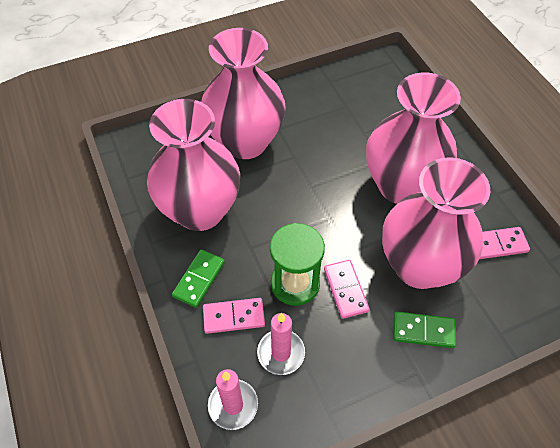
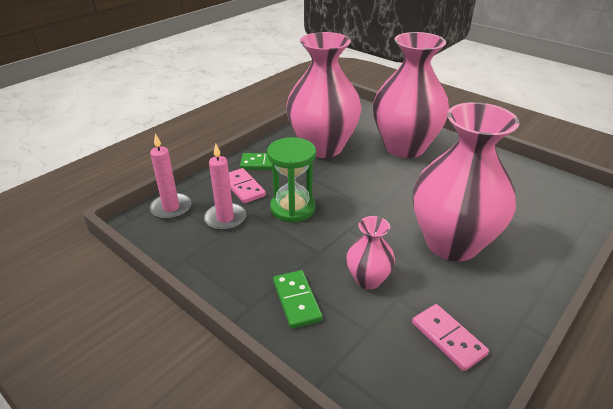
camera: 65 degrees right, 20 degrees down
(345, 290) = (306, 238): pink domino -> none
(419, 266) = (368, 279): pink vase -> pink vase, size x0.46

